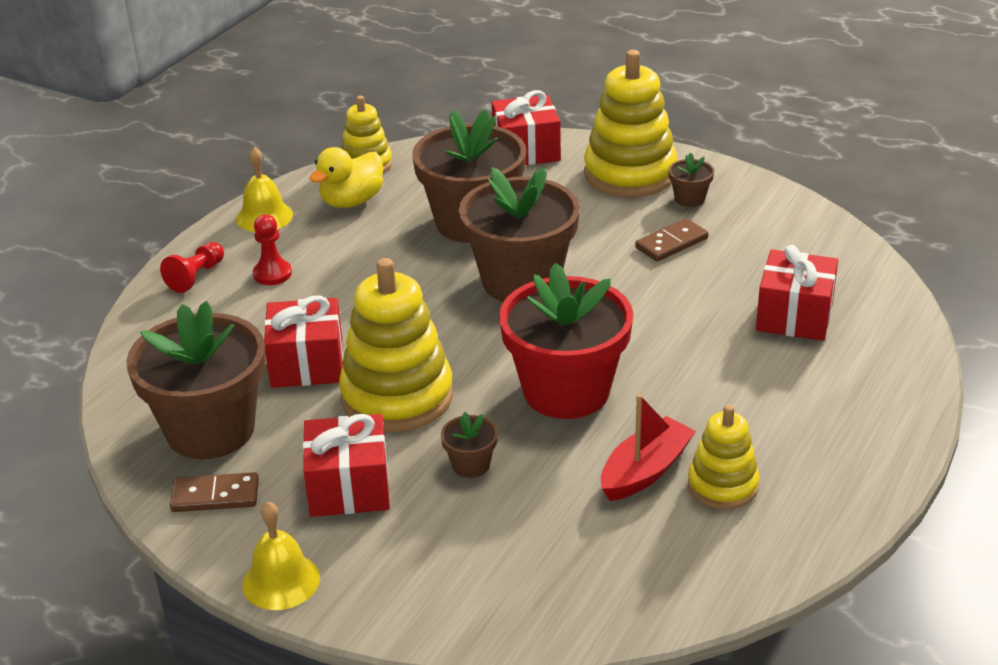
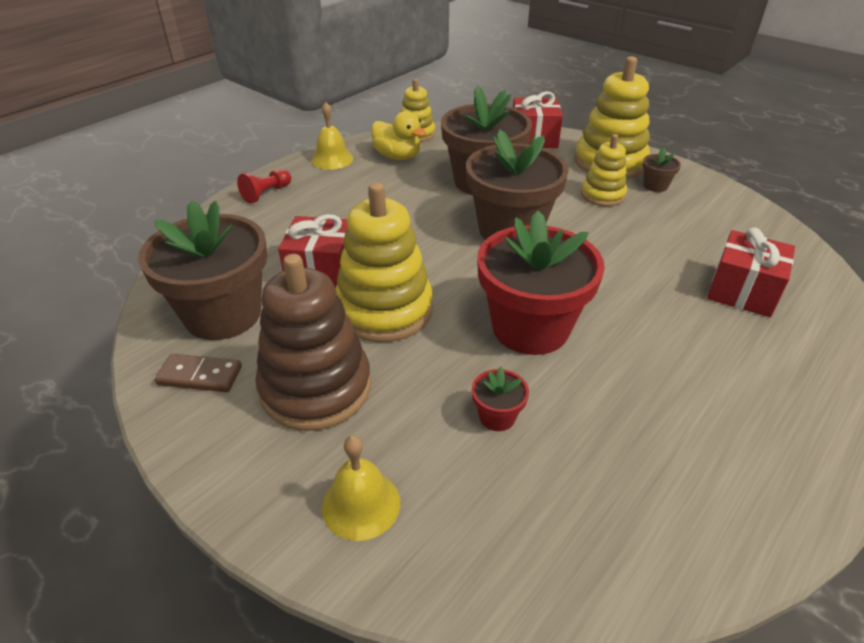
camera: 10 degrees right, 5 degrees up
(272, 274) = (322, 199): red pawn -> none
(281, 581) = (219, 476): yellow bell -> yellow bell (361, 504)
(349, 487) = (316, 388): red gift -> brown stacking toy
(352, 201) = (398, 157): yellow duck -> yellow duck turned 105 degrees counterclockwise
(471, 465) = (430, 385): brown flower pot -> none
(548, 483) = (497, 416): none -> red flower pot
(645, 471) = (592, 420): red boat -> none
(671, 243) = (637, 217): brown domino -> none
(723, 485) = (668, 450): yellow stacking toy -> yellow stacking toy (602, 195)

